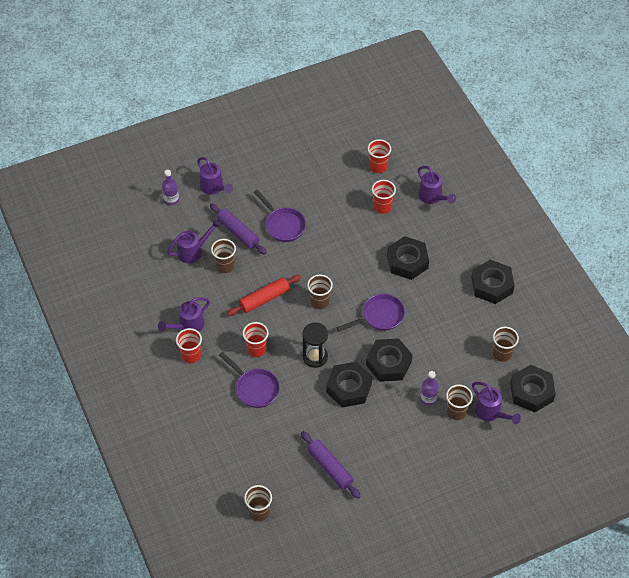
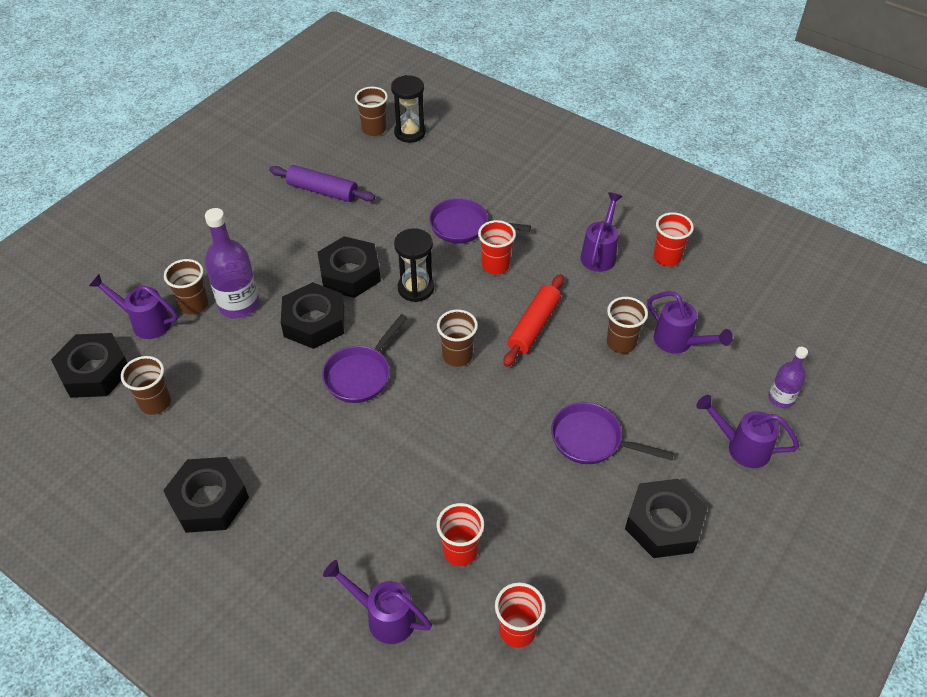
camera: 150 degrees right, 5 degrees down
(191, 355) = (567, 226): red cup -> red cup (667, 257)
(194, 251) = (679, 343): purple watering can -> purple watering can turned 75 degrees counterclockwise
(235, 494) = (410, 133): none -> black hourglass
(238, 232) = (645, 397): purple rolling pin -> none
(407, 261) = (365, 474): black nut -> black nut (664, 524)
(428, 398) = (239, 304): purple bottle -> purple bottle, size x1.73

